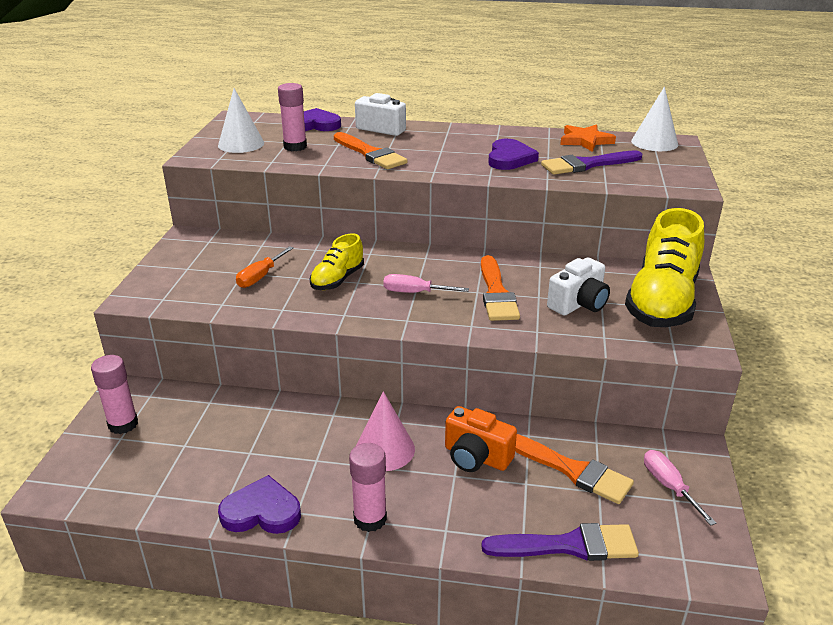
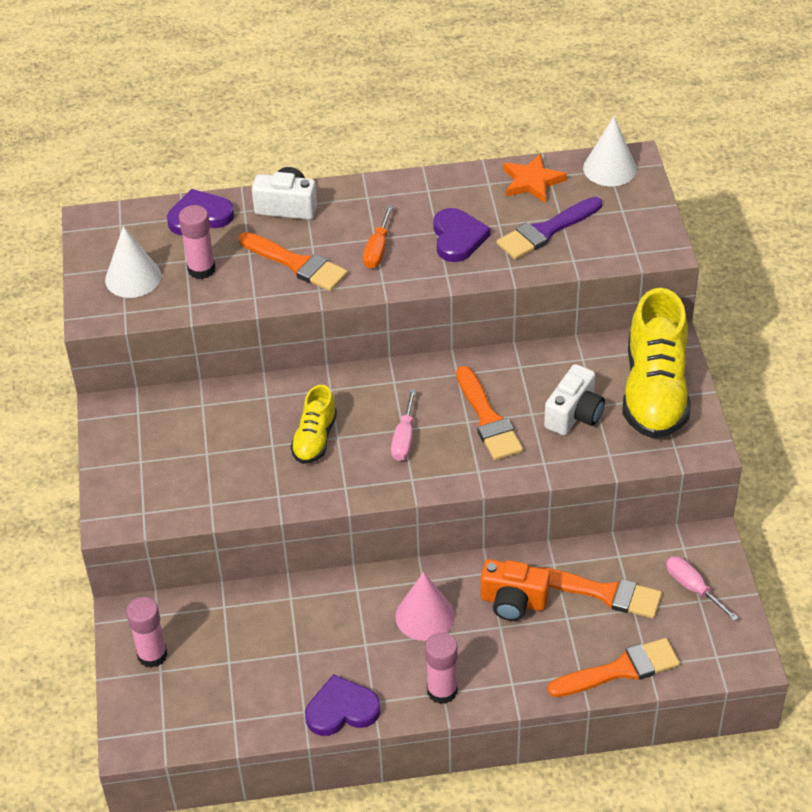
camera: 15 degrees left, 15 degrees up
(260, 277) = (229, 454): orange screwdriver -> orange screwdriver (377, 249)
(414, 292) = (404, 438): pink screwdriver -> pink screwdriver turned 75 degrees counterclockwise
(568, 545) = (620, 670): purple brush -> orange brush

